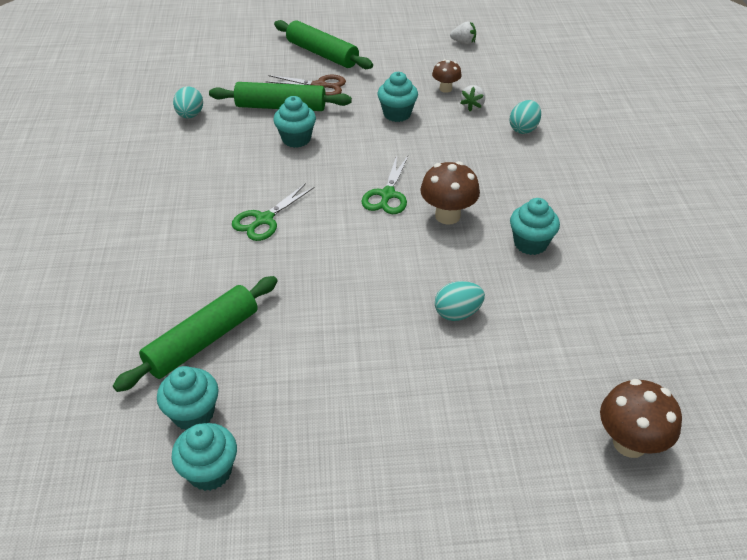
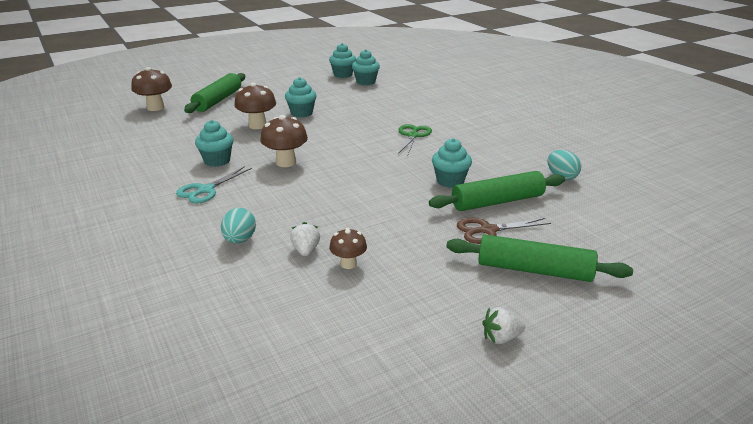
camera: 155 degrees right, 15 degrees down
(202, 341) = (387, 95): green rolling pin -> green rolling pin (218, 100)
(387, 195) = (340, 164): green scissors -> none
(397, 114) = (381, 222): turquoise cupcake -> turquoise cupcake (301, 113)
(457, 313) = (257, 125): turquoise egg -> brown mushroom
(463, 42) = (367, 349): white strawberry -> white strawberry (501, 338)
(548, 196) = (205, 190): none -> turquoise scissors

